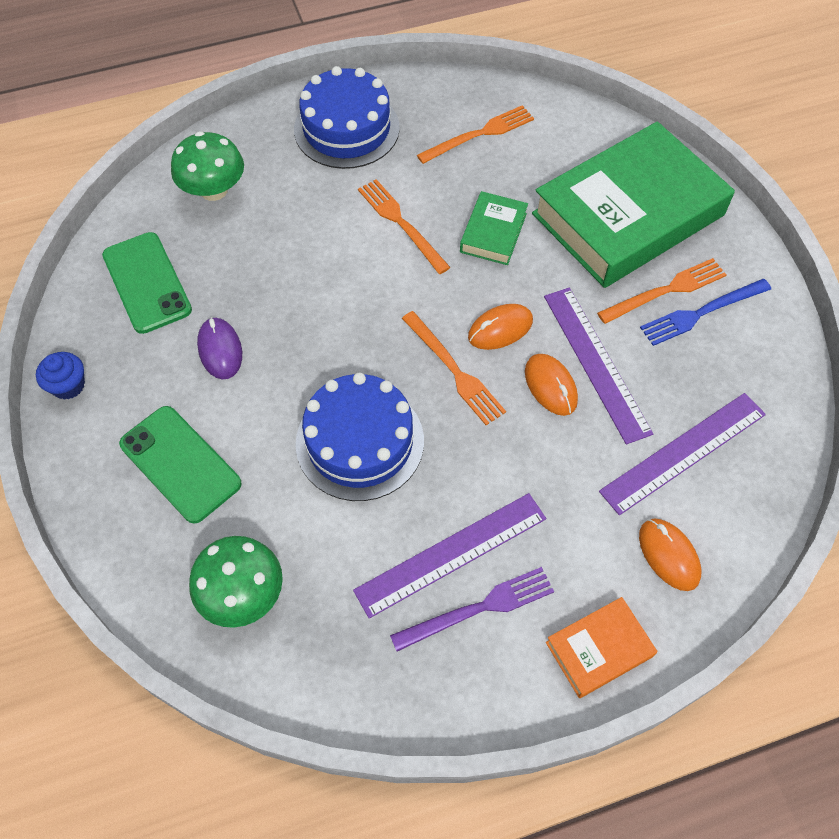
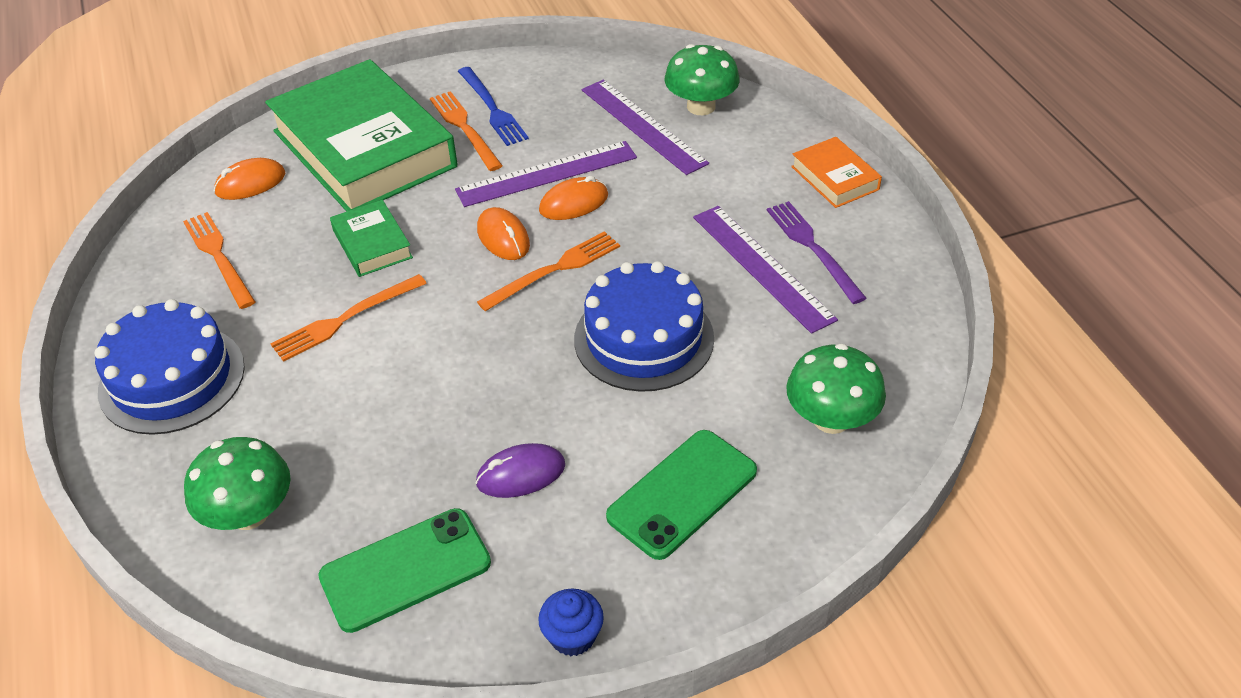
camera: 90 degrees left, 15 degrees down
(493, 232) = (372, 244): green book -> green book turned 45 degrees clockwise
(668, 555) = (743, 138): orange mouse -> orange mouse (250, 183)
(726, 514) = (701, 106): none -> green mushroom

